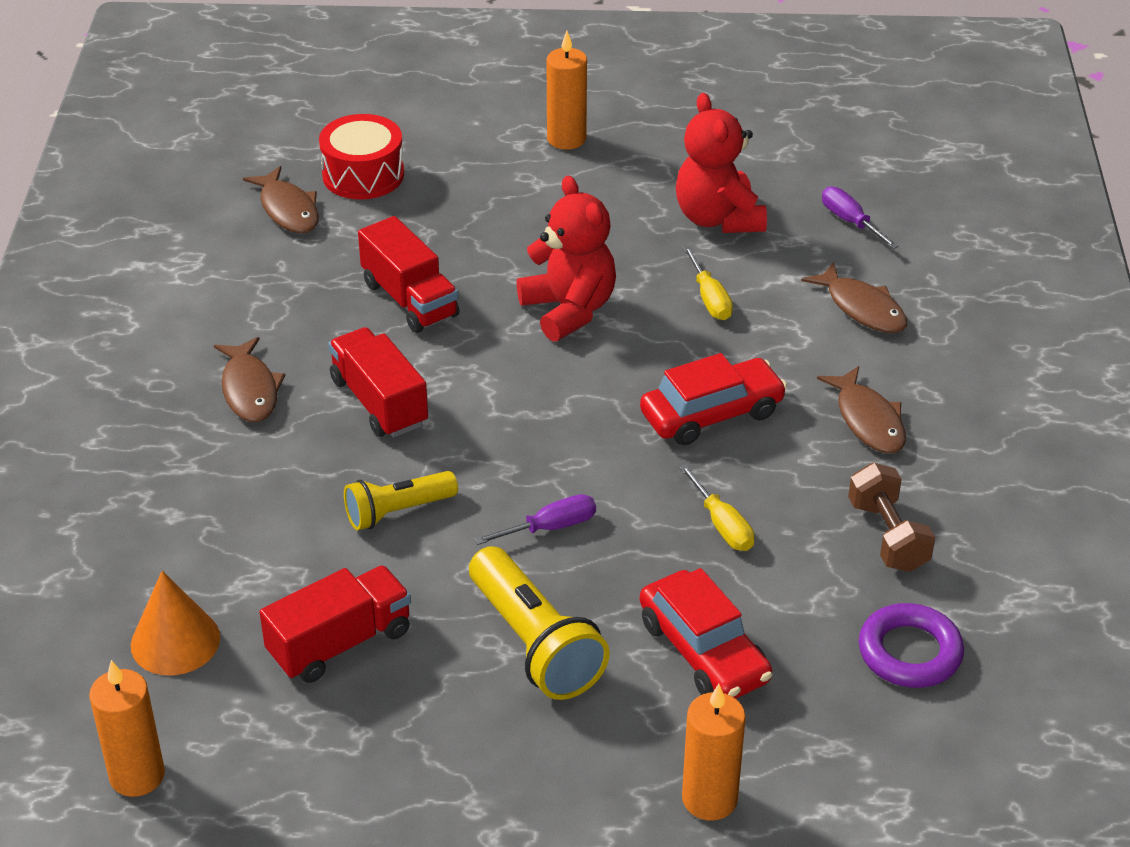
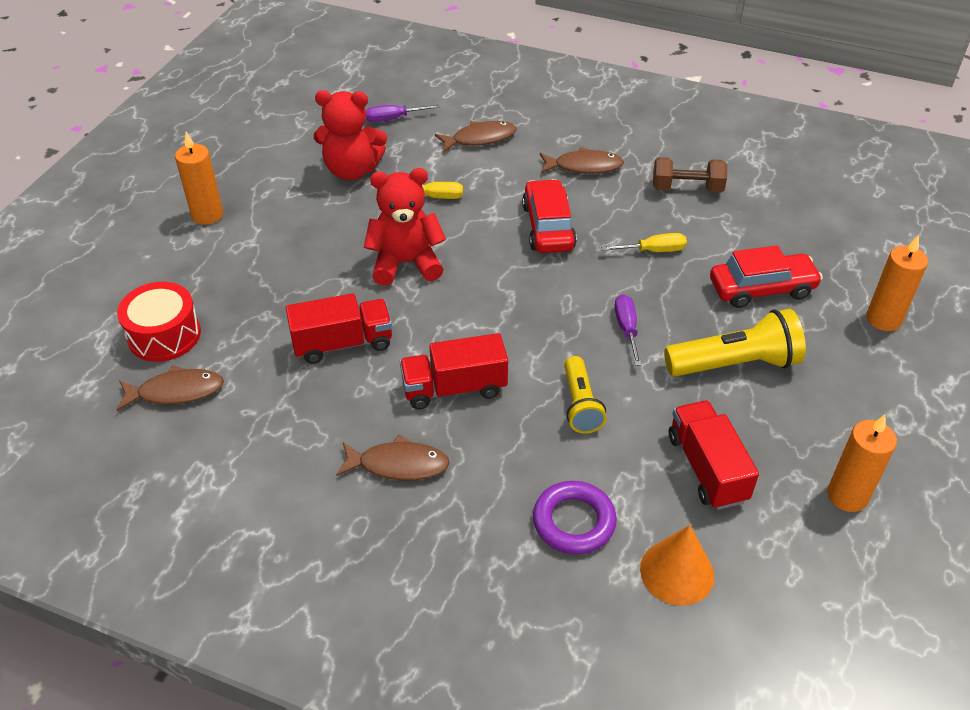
camera: 70 degrees left, 5 degrees up
(137, 775) = (816, 624): orange candle -> orange candle (847, 496)
(909, 652) = (783, 208): purple ring -> purple ring (574, 522)

